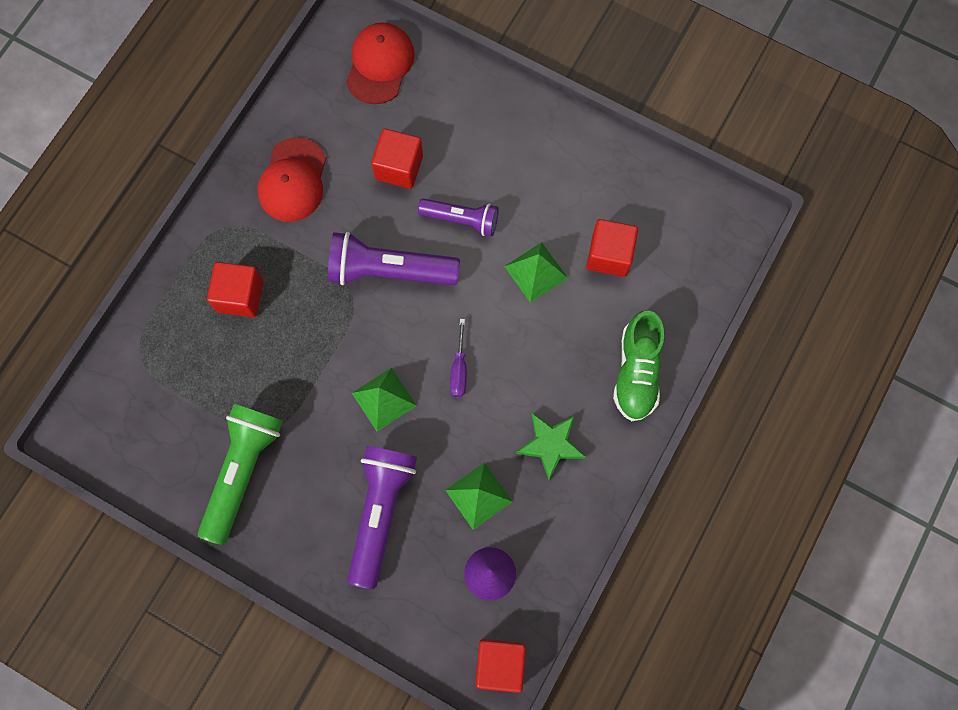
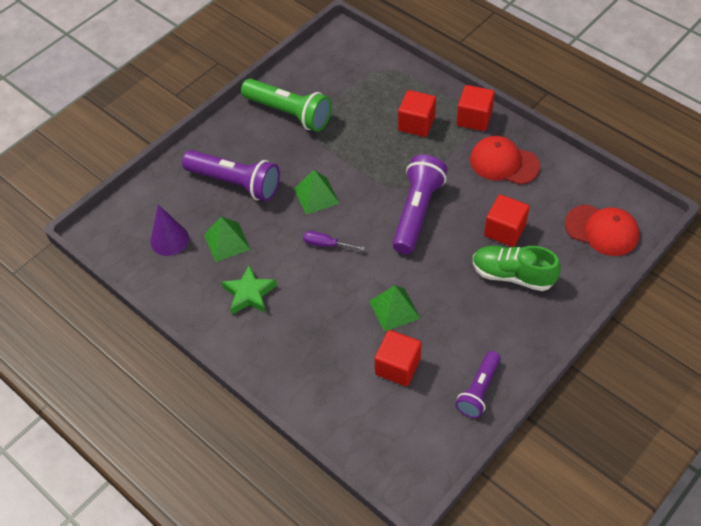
camera: 105 degrees right, 20 degrees down
(461, 220) = (451, 265): purple flashlight -> purple flashlight (479, 390)
(499, 664) = (106, 235): red cube -> red cube (474, 118)
(636, 372) = (289, 366): green shoe -> green shoe (512, 275)

